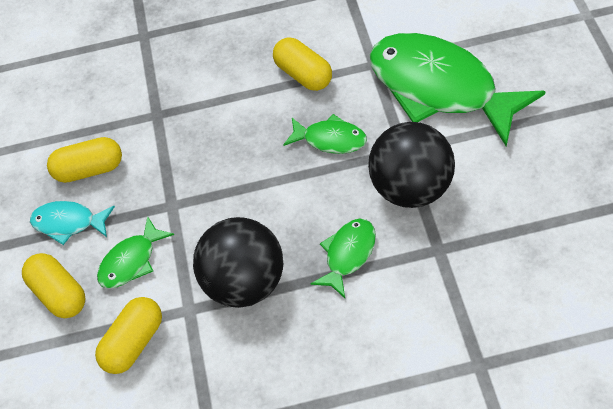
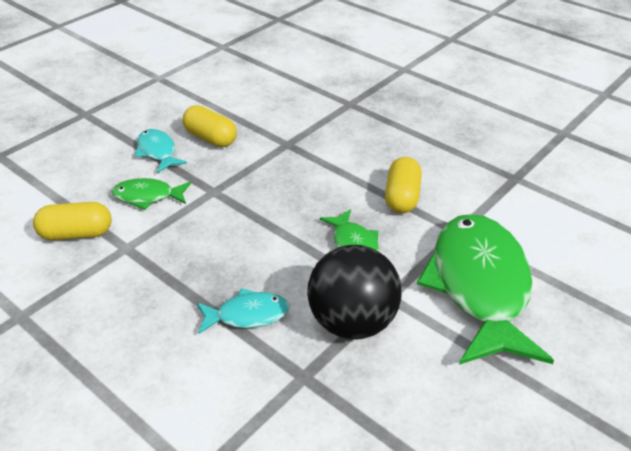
camera: 45 degrees right, 15 degrees down
(59, 294) = (95, 177): yellow capsule -> none
(245, 283) = (172, 266): black ball -> none
(348, 255) = (247, 315): green fish -> turquoise fish

